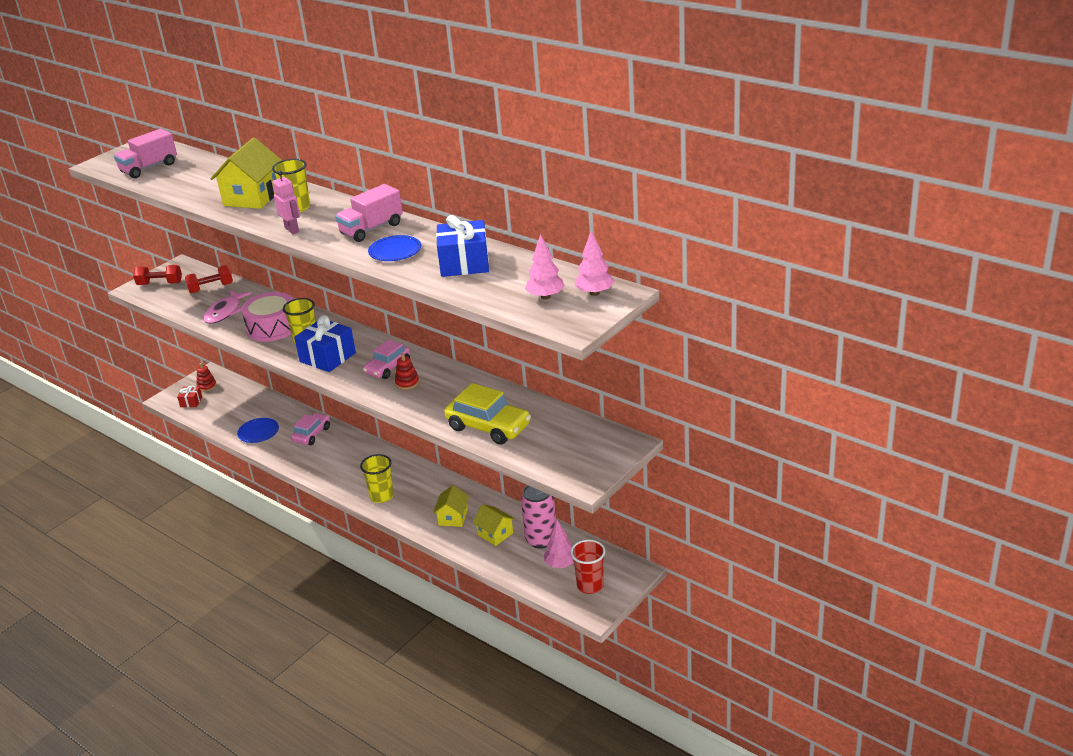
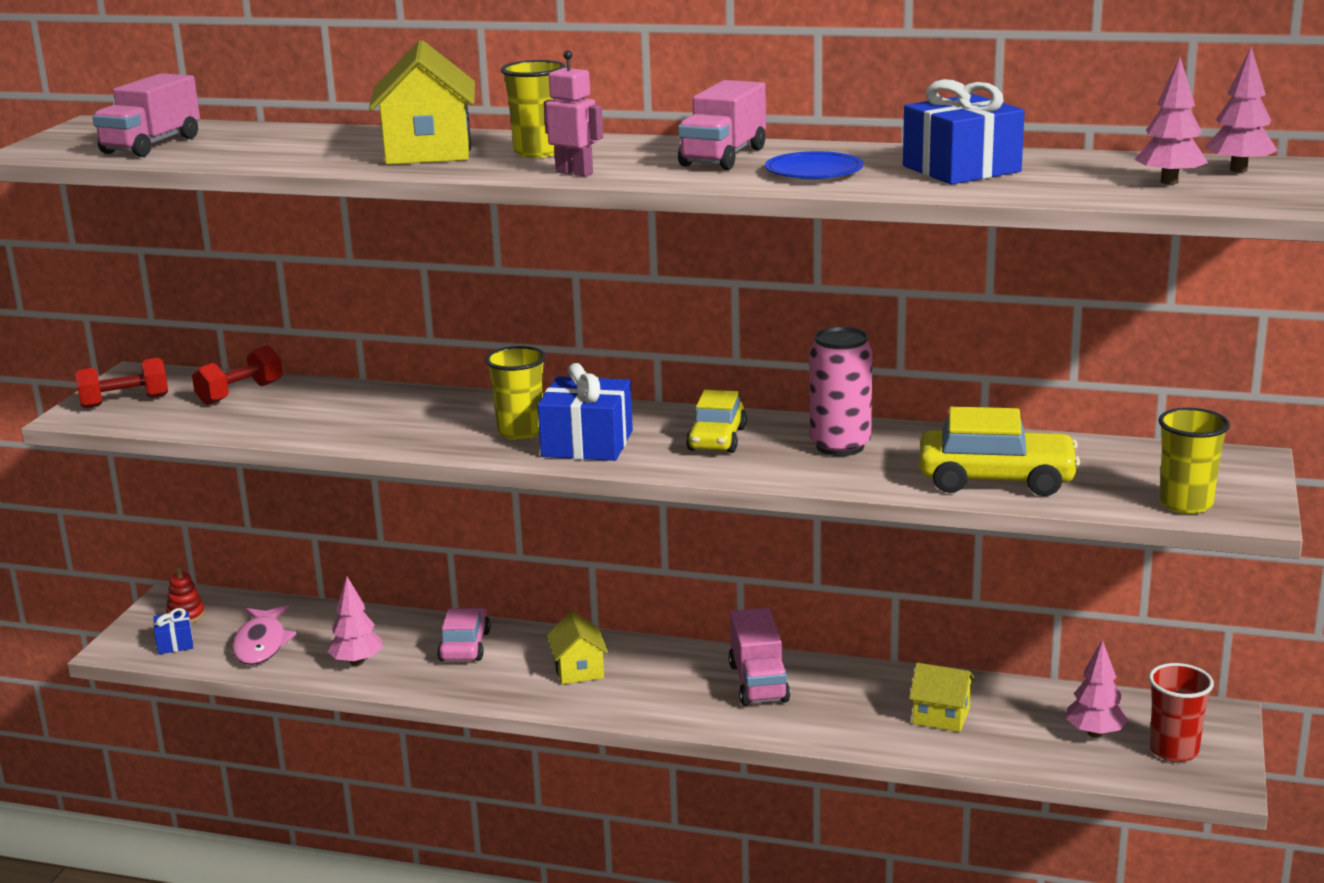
camera: 25 degrees left, 10 degrees down
(191, 402) = (175, 643): red gift -> blue gift
(225, 312) = (308, 418): pink fish -> pink fish (261, 644)
(258, 432) = (357, 662): blue plate -> pink tree
(272, 327) = (429, 423): pink drum -> none
(381, 496) = (686, 706): yellow cup -> yellow cup (1186, 504)
(388, 368) = (716, 439): pink car -> yellow car
(407, 383) = (778, 451): red stacking toy -> none
(426, 491) = (758, 683): none -> pink truck
(453, 517) = (844, 709): yellow house -> yellow house (578, 670)
(541, 540) = (1026, 707): pink can -> pink can (840, 446)

